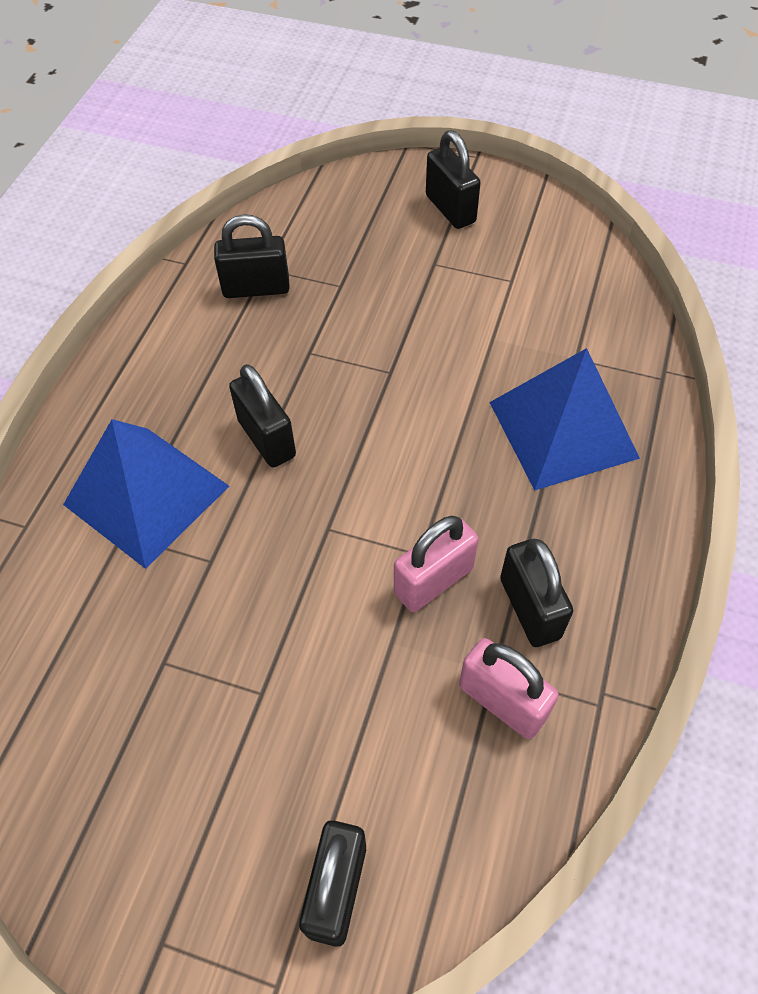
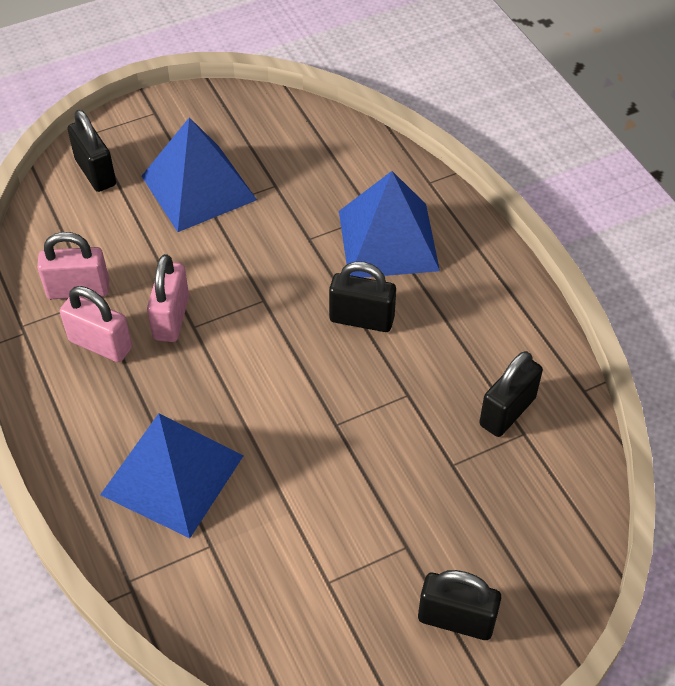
camera: 135 degrees right, 5 degrees down
(243, 737) = (198, 187): none -> blue pyramid
(529, 608) = (100, 344): black padlock -> pink padlock

